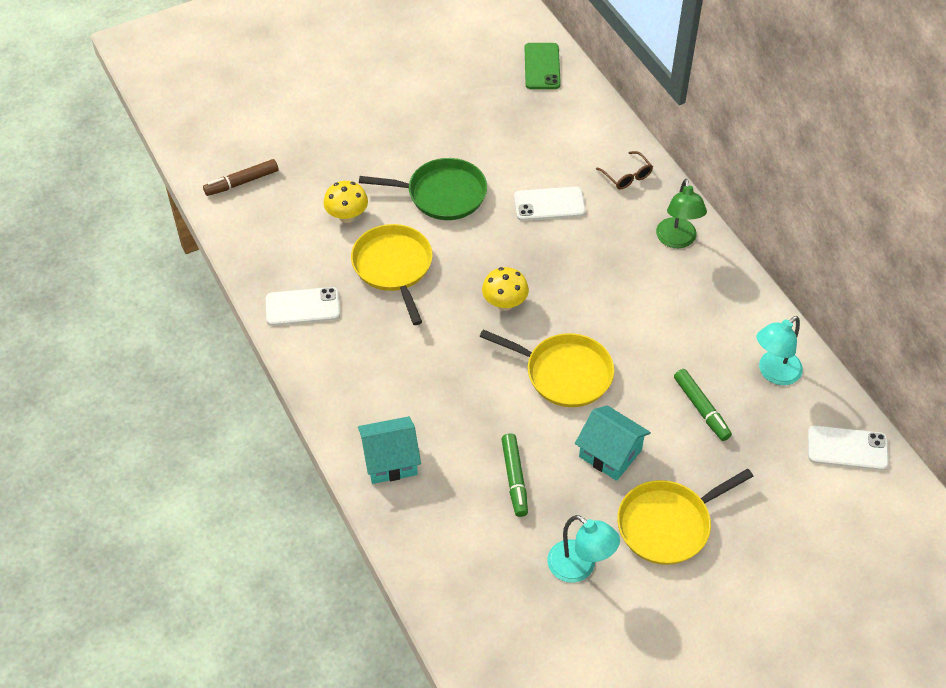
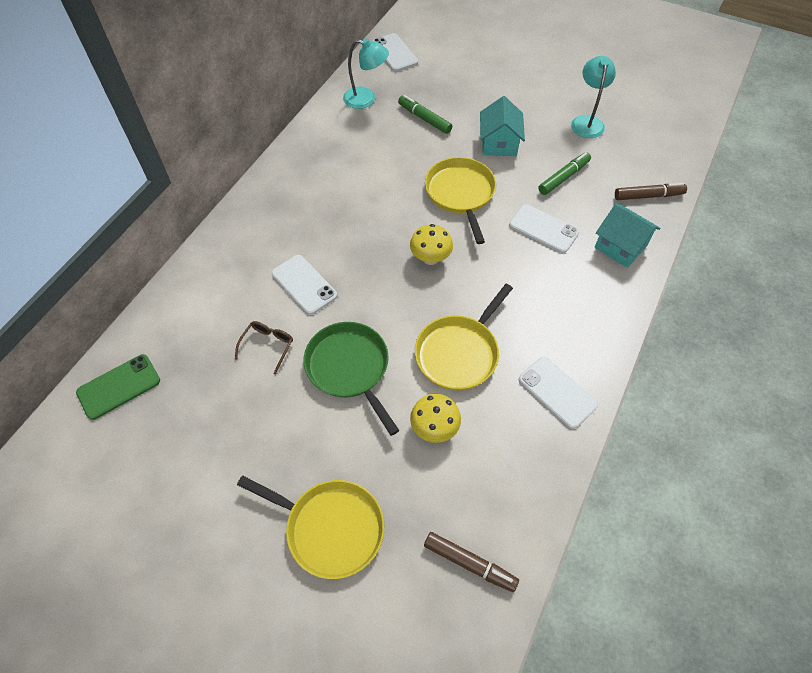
camera: 125 degrees left, 5 degrees up
(427, 538) = (648, 196): none -> brown marker
(464, 412) = (543, 229): none -> white phone
(627, 176) = (234, 250): brown glasses -> brown glasses (268, 346)
(667, 524) = (520, 99): yellow pan -> yellow pan (331, 528)
(677, 240) = (284, 190): green lamp -> none
(701, 408) = (424, 119): green marker -> green marker turned 75 degrees counterclockwise

